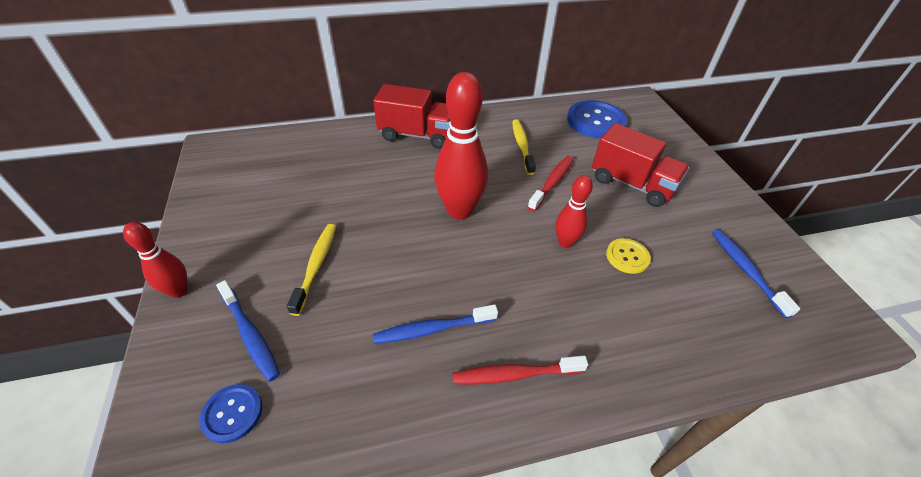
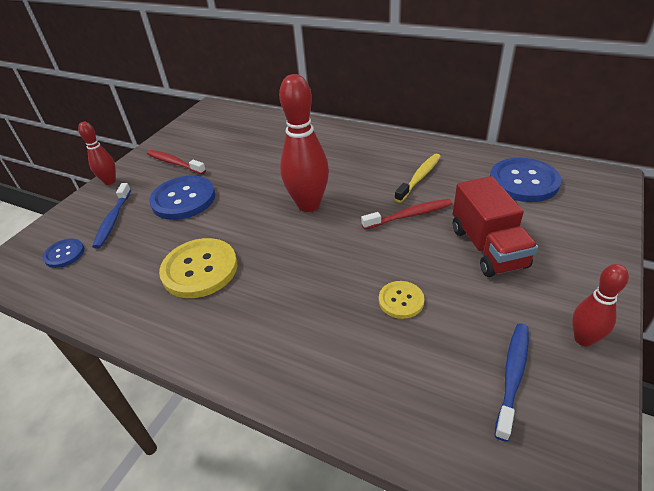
camera: 45 degrees right, 5 degrees down
(316, 266) = (183, 199): yellow toothbrush -> blue button
(417, 135) = (343, 141): red truck -> none
(432, 329) = (200, 269): blue toothbrush -> yellow button
(514, 374) = (212, 326): red toothbrush -> red toothbrush (174, 163)
(565, 242) = (361, 263): red bowling pin -> red bowling pin (583, 339)

